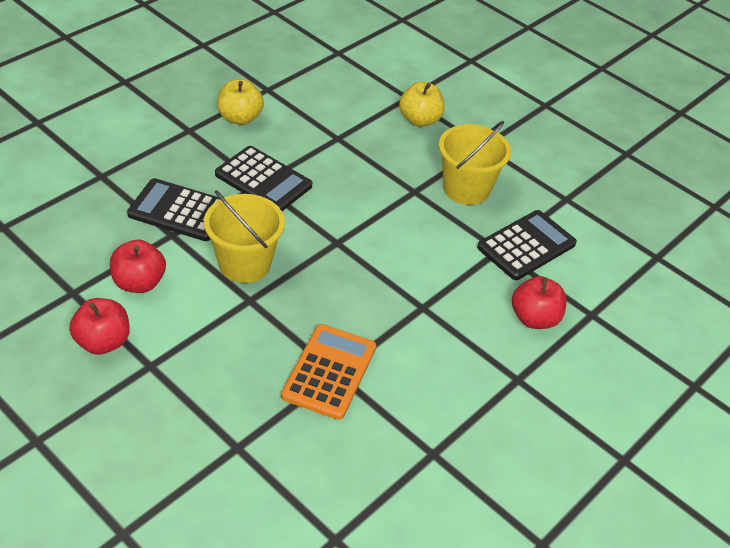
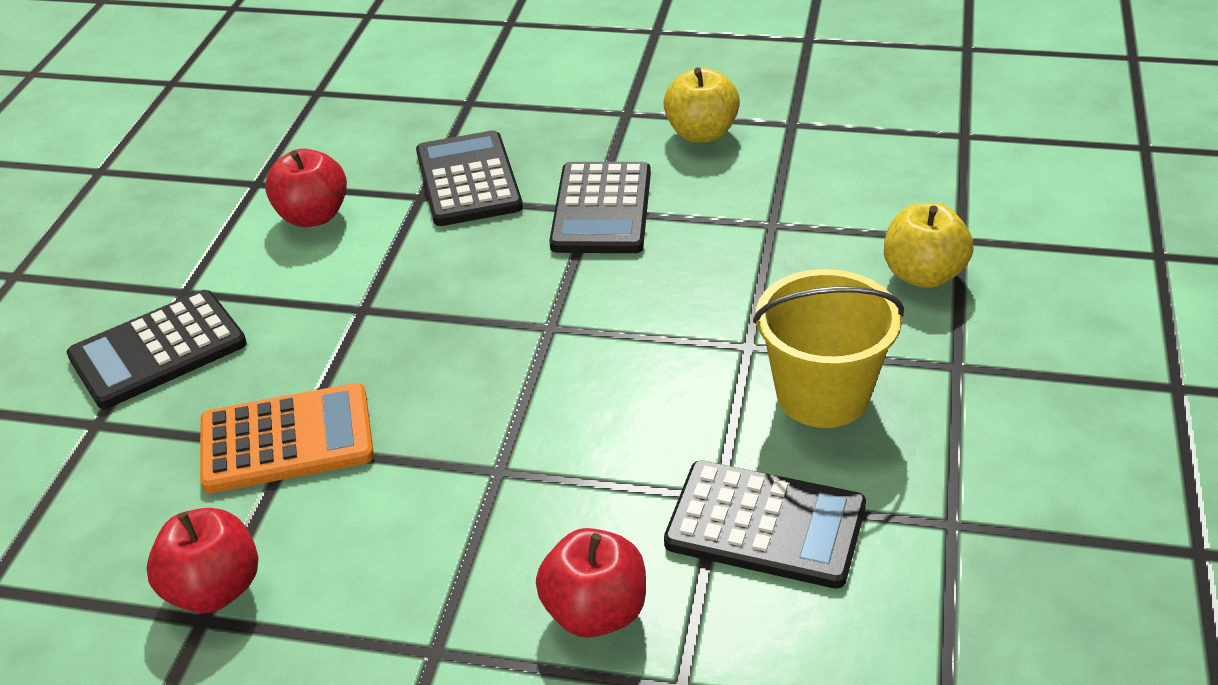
camera: 65 degrees right, 5 degrees down
(103, 342) = (194, 241): red apple -> red apple (214, 589)
(197, 396) = (158, 350): none -> black calculator
(244, 264) = (424, 273): yellow bucket -> none

